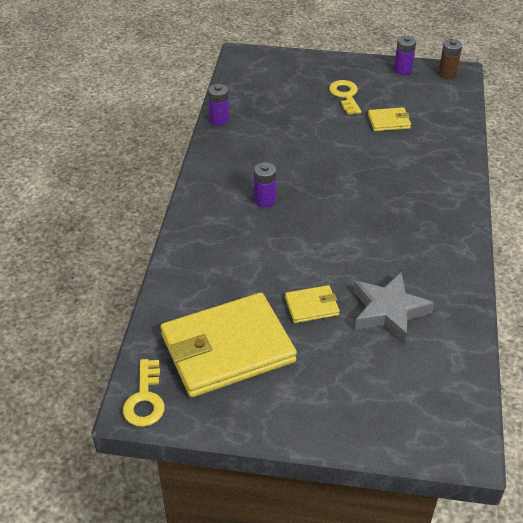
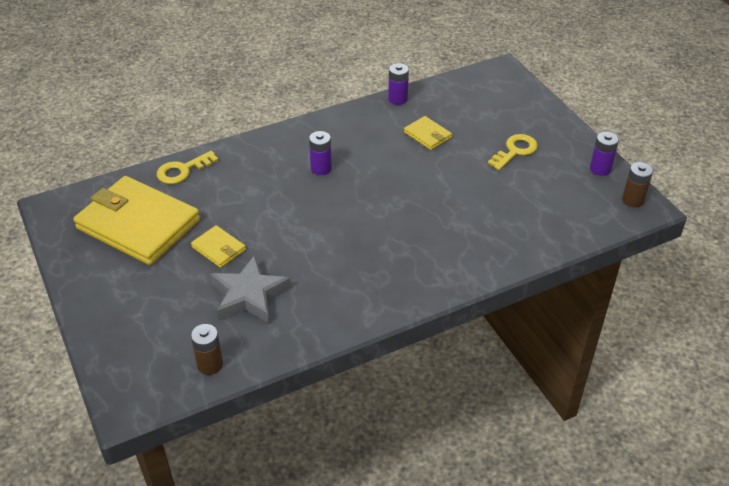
camera: 55 degrees right, 0 degrees up
(145, 399) = (61, 208): yellow key -> yellow key (183, 170)
(389, 121) = (507, 193): yellow wallet -> yellow wallet (427, 135)
(454, 370) = (210, 364): none -> brown battery

